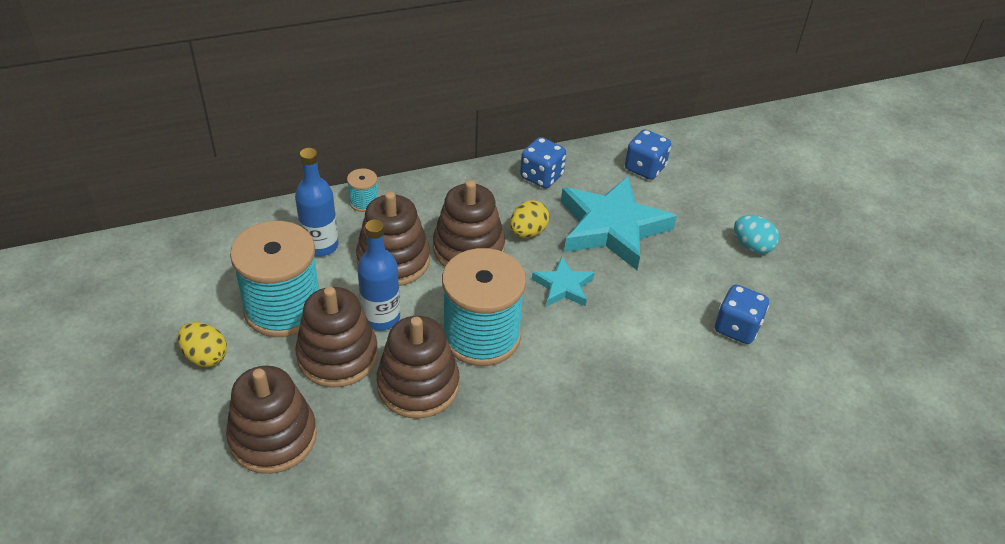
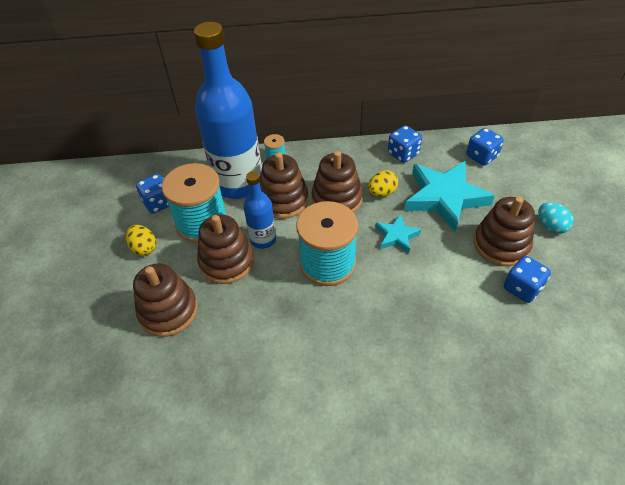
camera: 20 degrees right, 5 degrees up
(206, 289) = (158, 203): none -> blue dice
(320, 246) = (239, 183): blue bottle -> blue bottle, size x2.04
(418, 385) = (274, 292): brown stacking toy -> brown stacking toy (501, 245)

